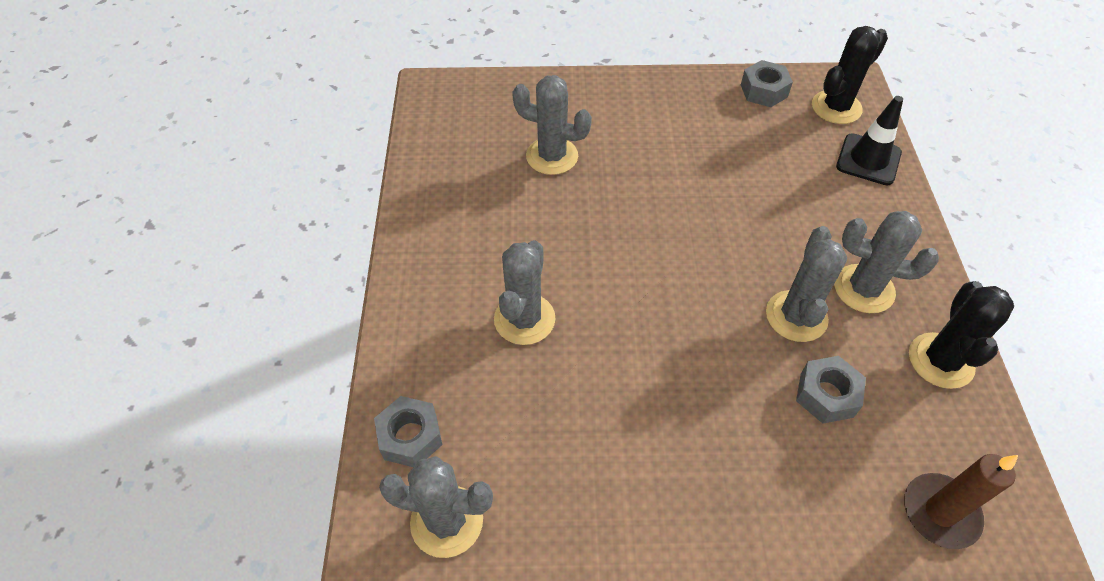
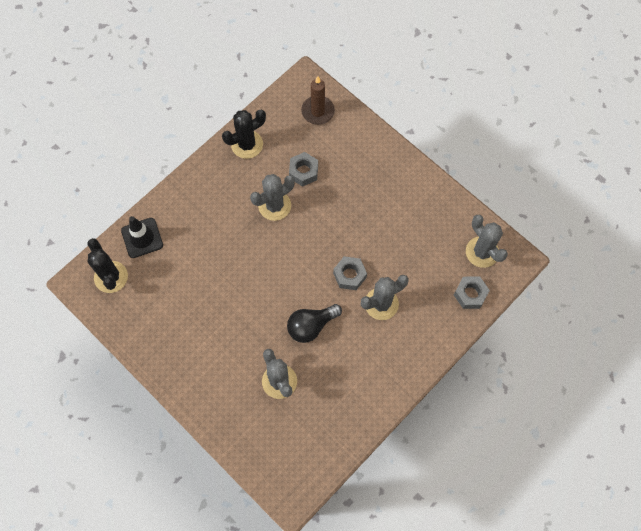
camera: 135 degrees left, 15 degrees up
(581, 228) = (311, 326): none -> black light bulb
(764, 91) = (128, 320): grey nut -> grey nut (349, 275)
(836, 107) = (111, 277): black cactus -> black cactus turned 60 degrees clockwise
(864, 289) = (234, 191): grey cactus -> none

